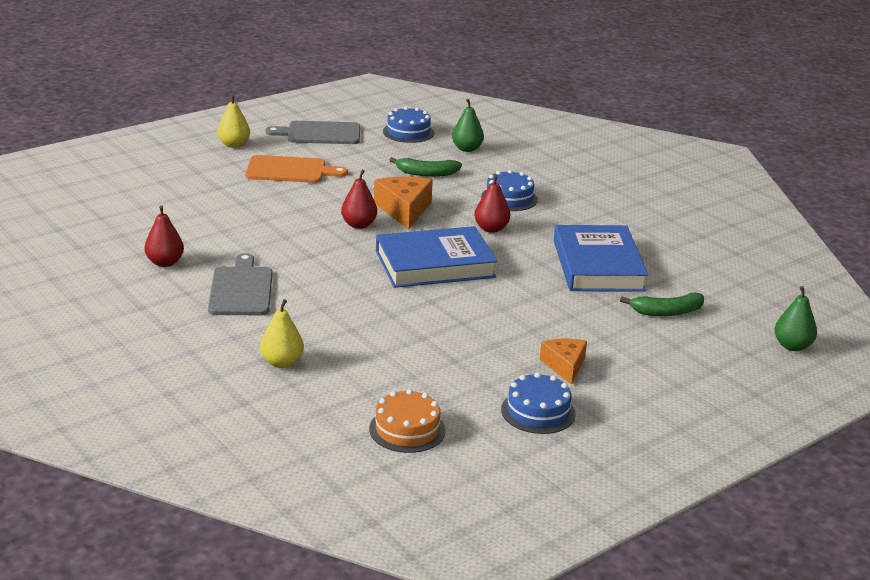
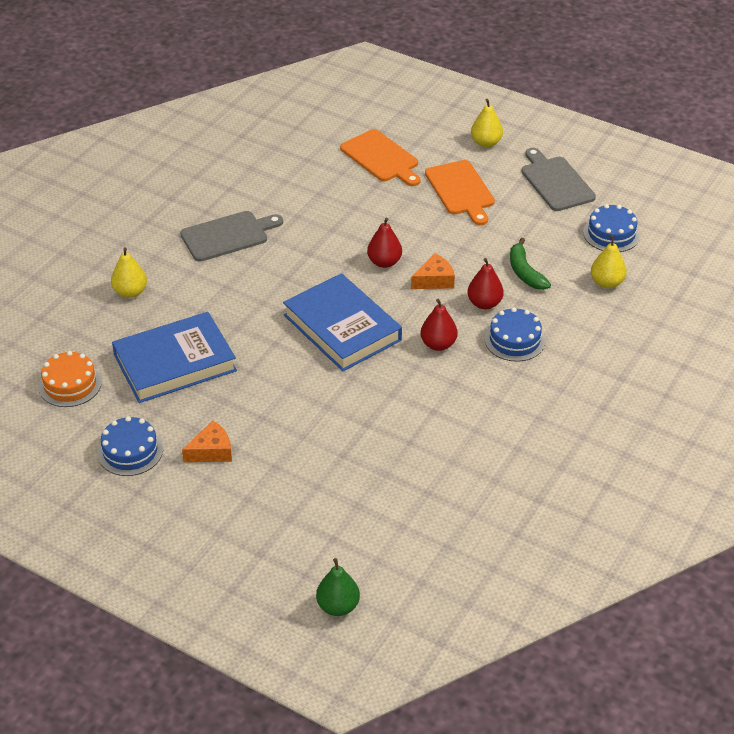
camera: 70 degrees right, 15 degrees up
(165, 262) = (244, 184): red pear -> red pear (484, 303)
(202, 191) = (381, 158): none -> orange cutting board
(404, 210) = (434, 280): orange cheese -> orange cheese, size x0.66
(467, 149) = (606, 282): green pear -> yellow pear
(598, 265) = (413, 433): blue book -> blue book (175, 363)
(666, 312) = (350, 501): green banana -> none

